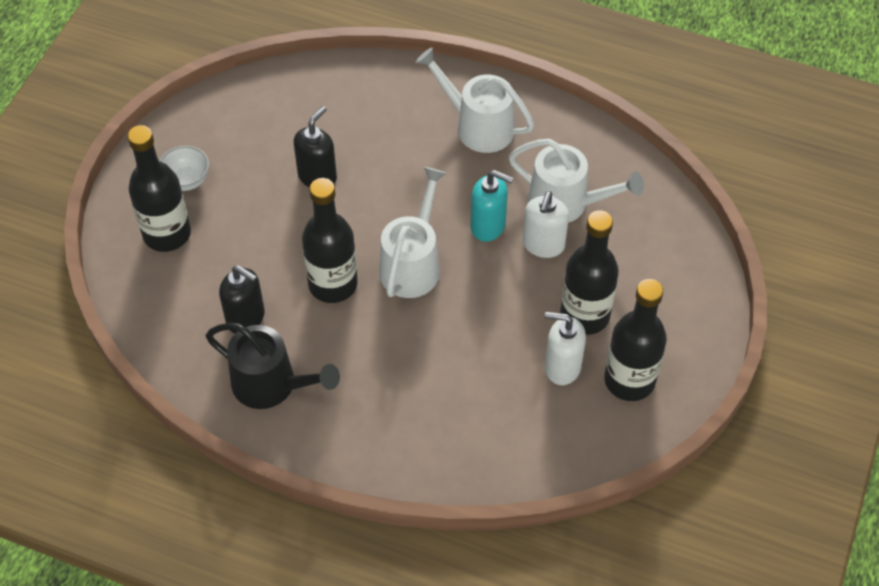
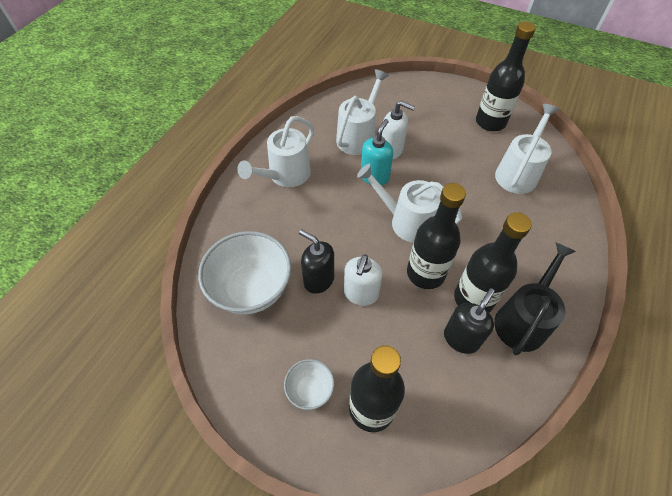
camera: 85 degrees left, 0 degrees up
(302, 116) = (252, 289): none -> white bowl
(520, 408) = (518, 173): none -> white watering can
(562, 367) = (485, 150): white soap dispenser -> white soap dispenser (361, 294)
(584, 315) = (445, 136): black bottle -> black bottle (473, 299)

